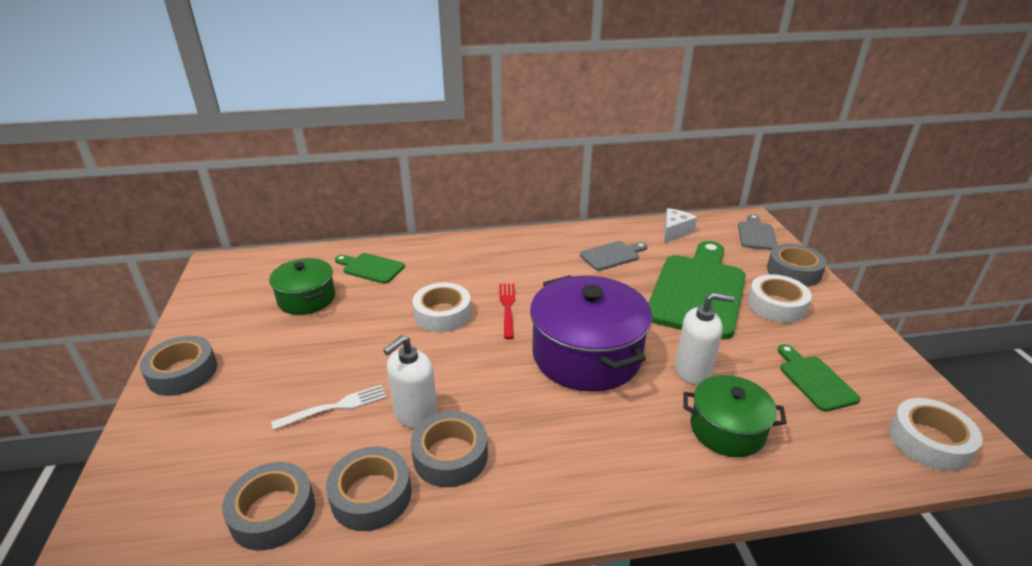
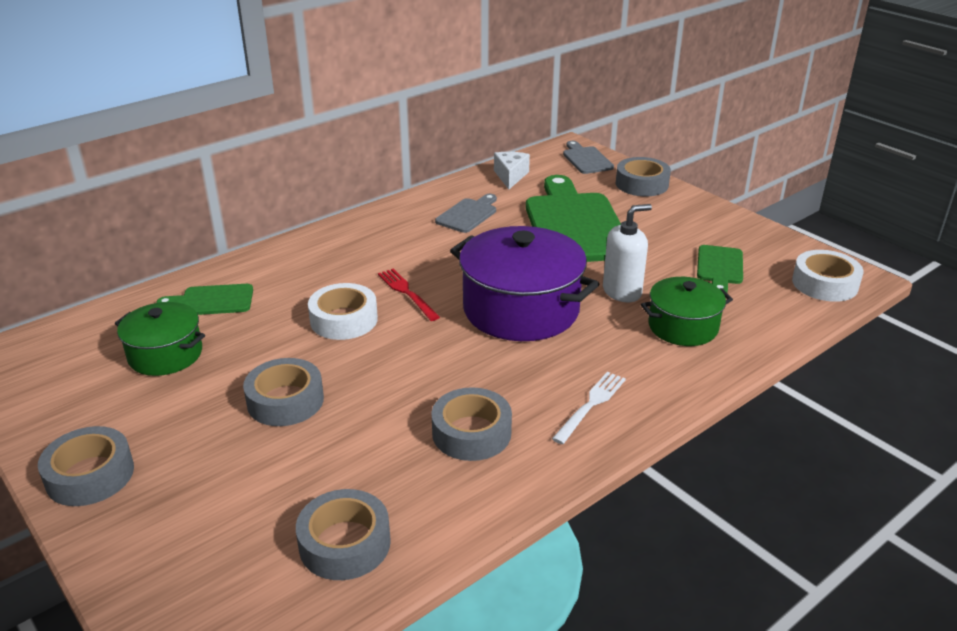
camera: 30 degrees left, 0 degrees up
(336, 407) = (314, 438): white fork -> white fork (591, 404)
(371, 495) = (428, 491): grey tape -> grey tape (285, 401)
(415, 414) = (405, 414): white soap dispenser -> none
(776, 305) = (648, 217): white tape -> none
(814, 380) = (720, 267): green cutting board -> green cutting board turned 120 degrees counterclockwise

